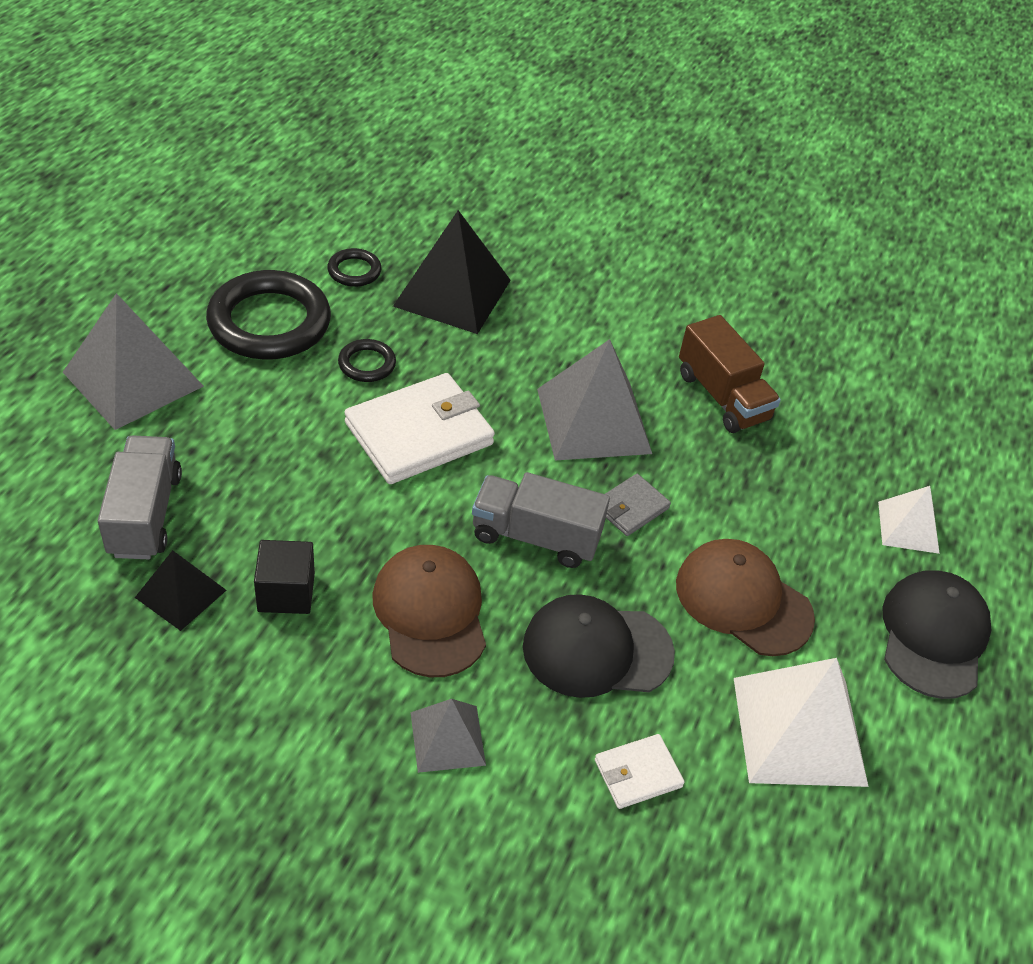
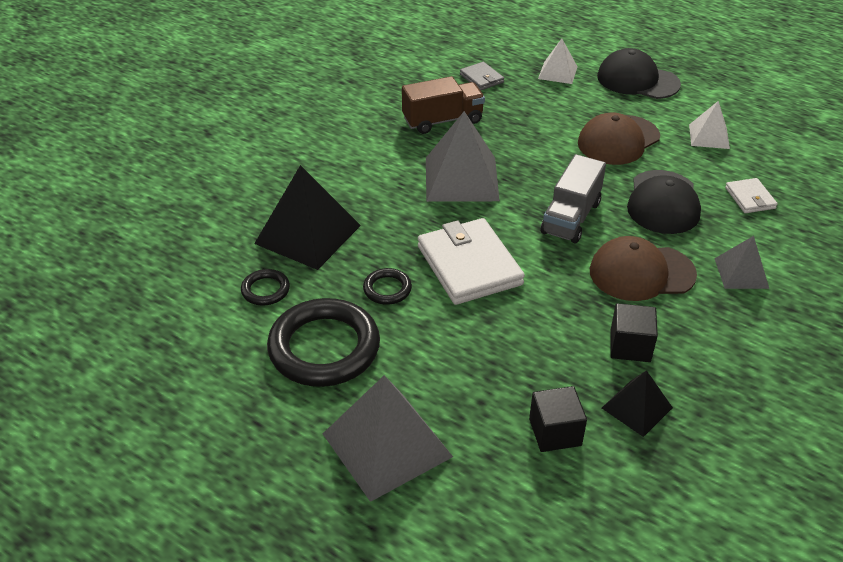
camera: 75 degrees left, 5 degrees down
(145, 514) = (555, 432): grey truck -> black cube
(631, 507) = (543, 173): grey wallet -> grey wallet (481, 78)
(798, 730) = (709, 136): white pyramid -> white pyramid, size x0.55

